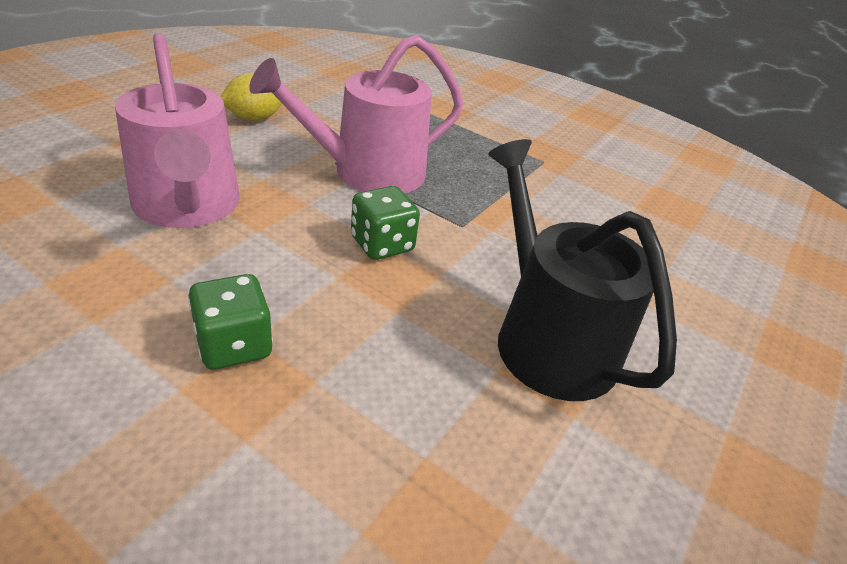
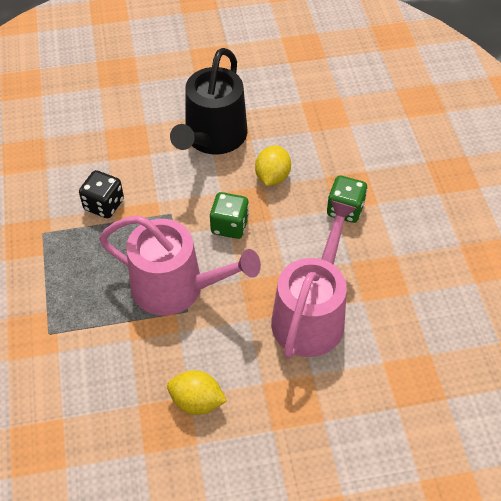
camera: 130 degrees left, 15 degrees up
(397, 331) = (272, 177): none -> yellow lemon
(535, 202) = (104, 205): none -> black dice

